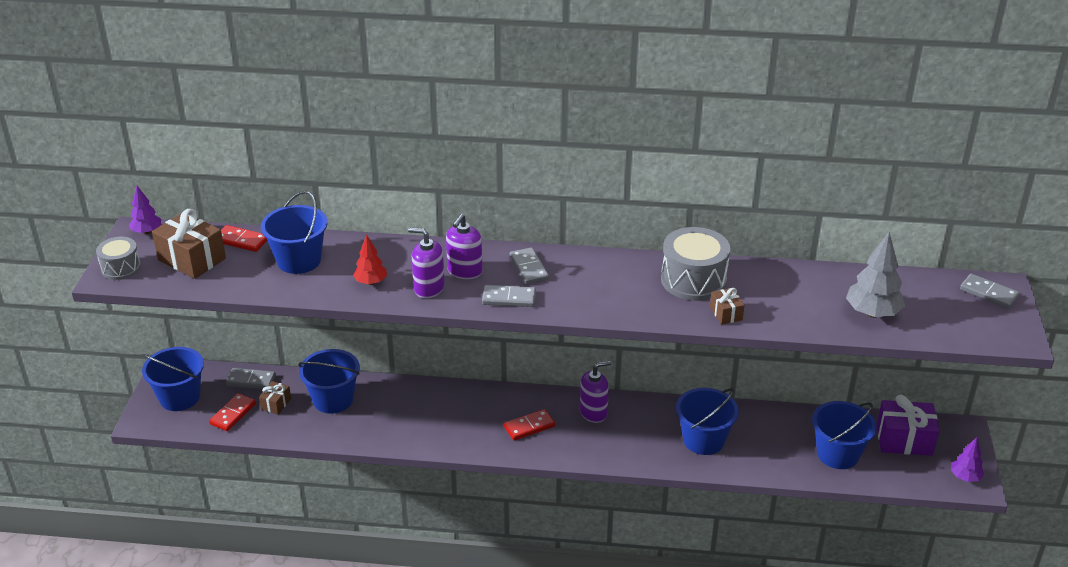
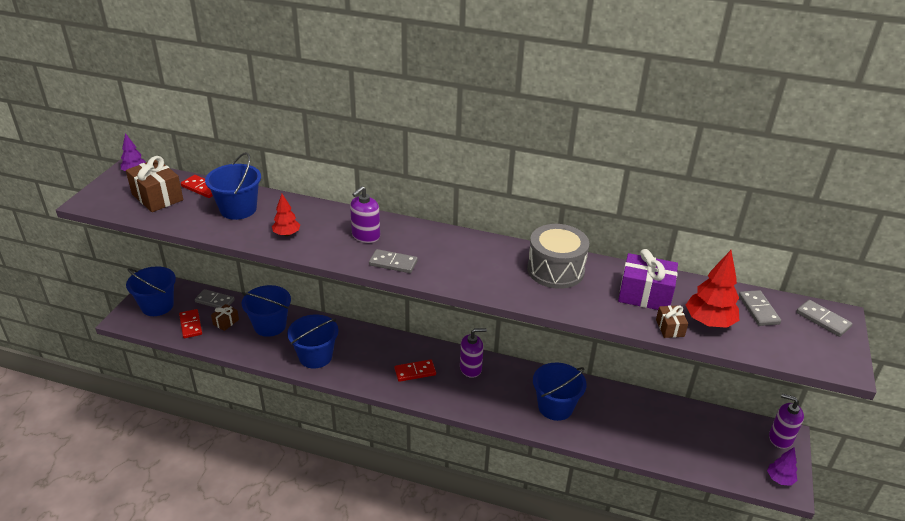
camera: 10 degrees right, 0 degrees up
(121, 268) = (101, 196): grey drum -> none
(233, 414) = (191, 325): red domino -> red domino turned 60 degrees counterclockwise
(429, 288) = (331, 245): purple soap dispenser -> purple soap dispenser (780, 438)
(528, 268) = (419, 240): grey domino -> grey domino (758, 310)
(726, 313) = (575, 303): brown gift -> brown gift (670, 328)
(837, 454) = (668, 438): blue bucket -> blue bucket (315, 356)
(872, 313) = (709, 322): grey tree -> red tree
(904, 440) = (730, 435): purple gift -> purple gift (645, 295)

